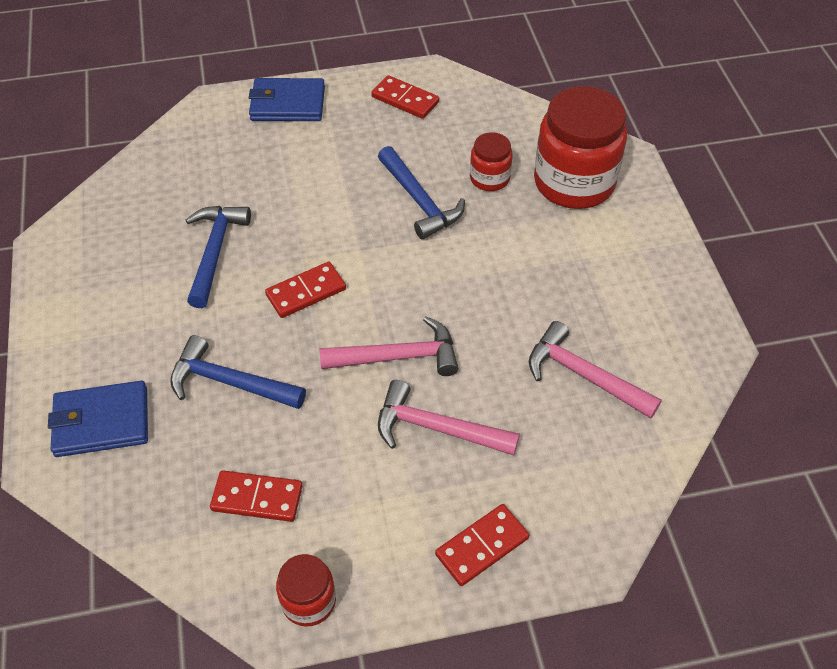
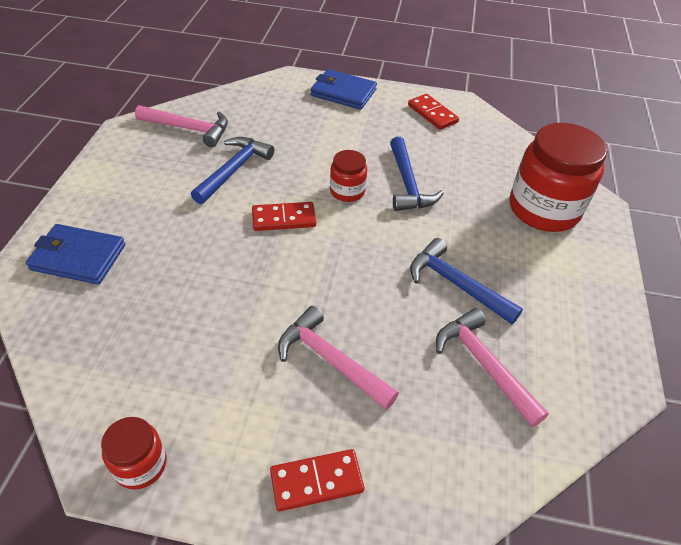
camera: 20 degrees right, 5 degrees down
(230, 382) = (188, 263): blue hammer -> blue hammer (456, 284)
(257, 498) = (153, 359): red domino -> none
(398, 357) = (329, 291): pink hammer -> pink hammer (189, 129)
(489, 178) = (473, 185): red jar -> red jar (347, 191)

